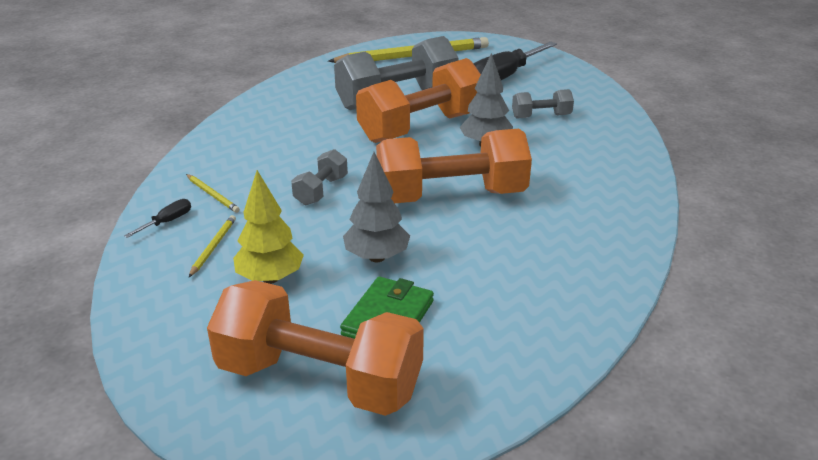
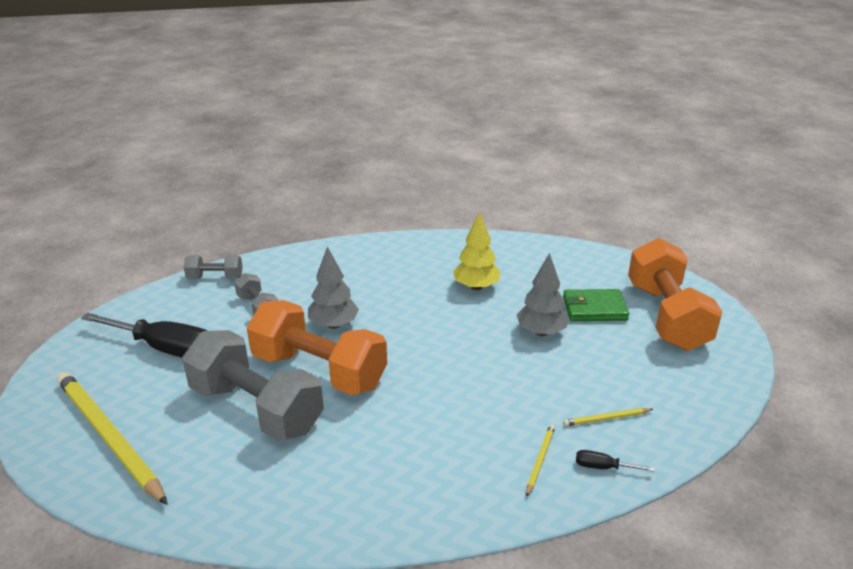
camera: 115 degrees left, 0 degrees up
(270, 278) = (609, 371): yellow tree -> yellow tree (476, 287)
(321, 190) = (478, 392): grey dumbbell -> grey dumbbell (215, 277)
(451, 196) = (434, 321): orange dumbbell -> none

